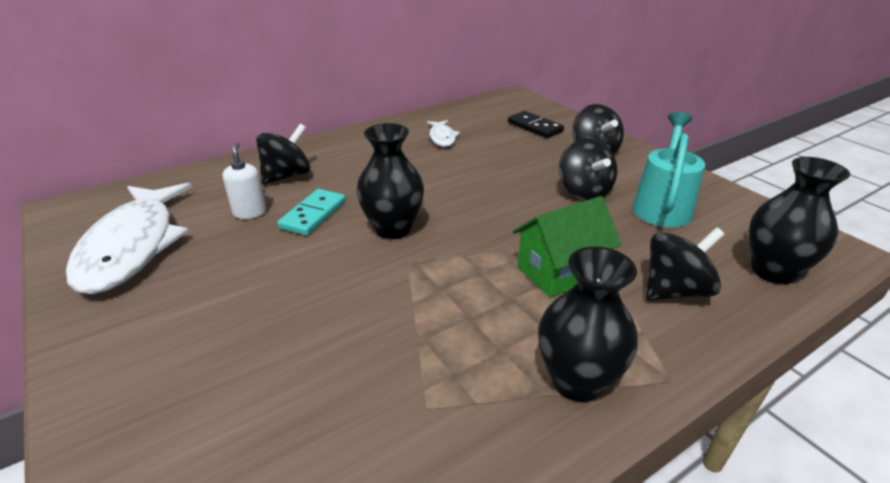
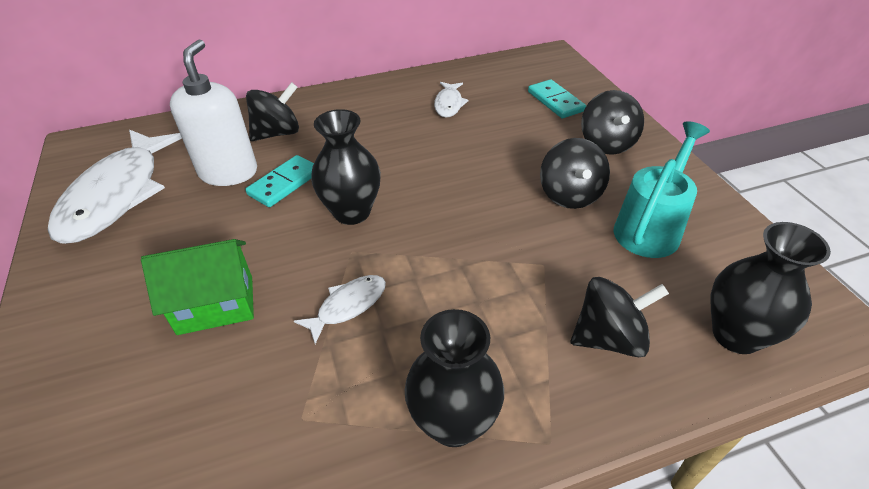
camera: 15 degrees right, 10 degrees up
(250, 212) = (228, 172): white soap dispenser -> white soap dispenser, size x1.85
(427, 304) = (348, 306): none -> white fish
(534, 127) = (555, 101): black domino -> turquoise domino
(560, 271) = (496, 292): green house -> green house (216, 305)

